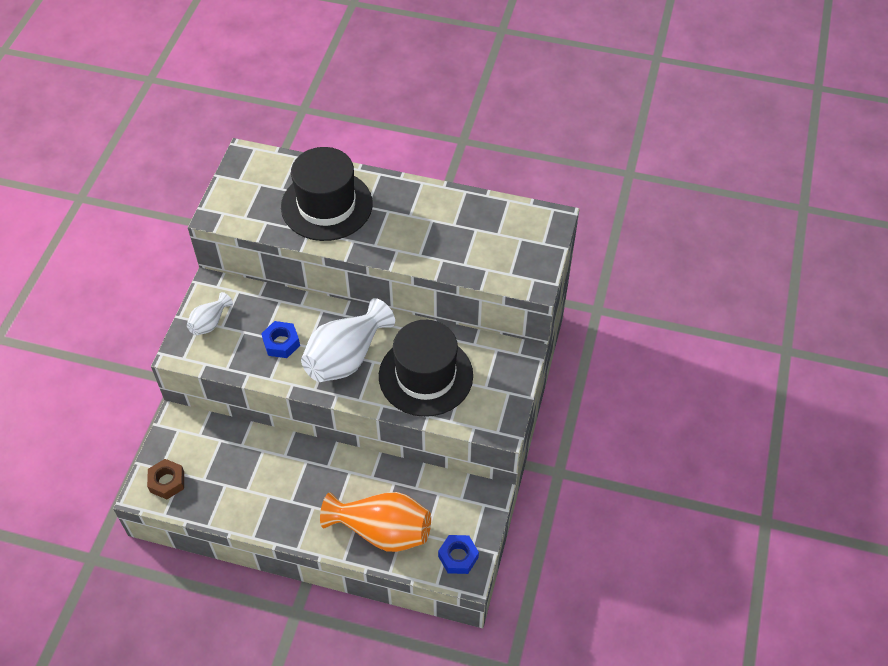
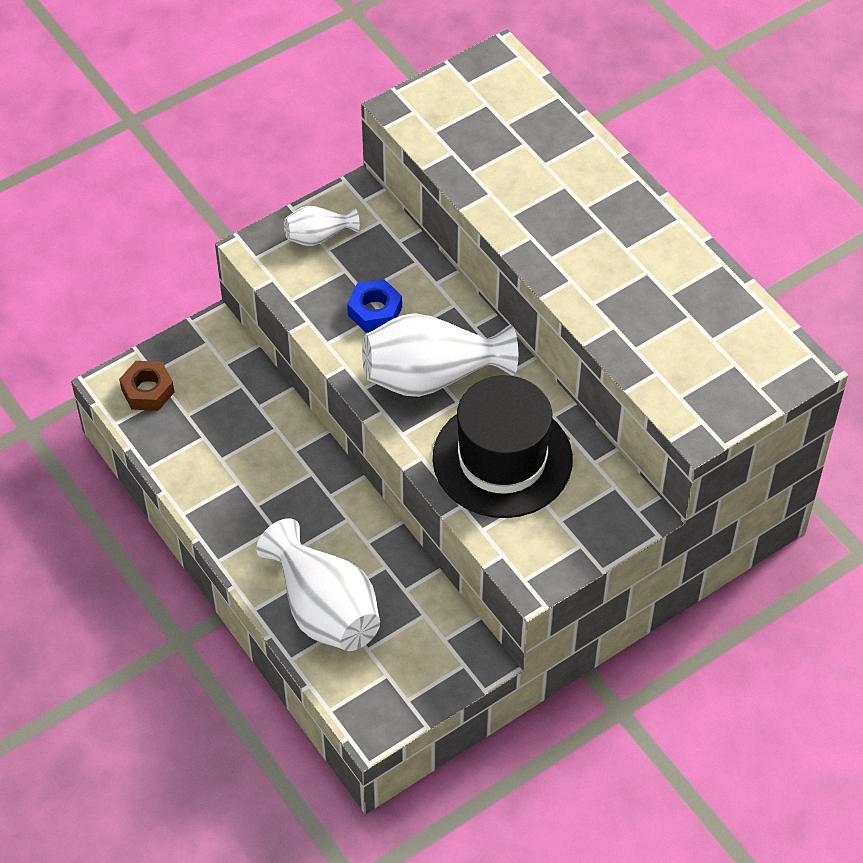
camera: 40 degrees right, 0 degrees up
(326, 205) = (539, 176): black hat -> none
(382, 531) = (324, 609): orange vase -> white vase
(458, 557) = (381, 699): blue nut -> none

